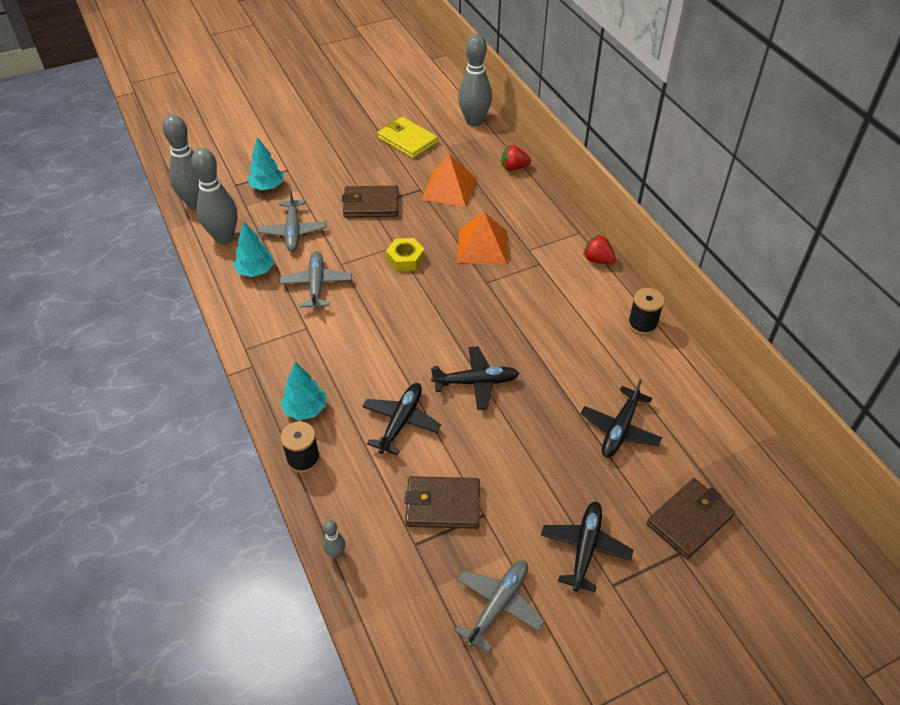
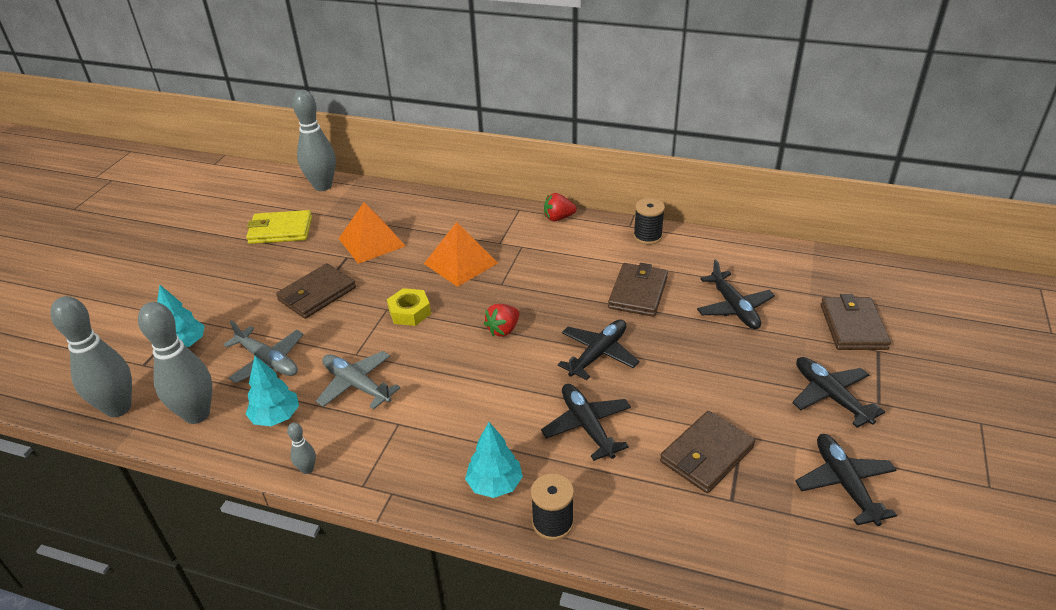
camera: 45 degrees left, 10 degrees down
(336, 553) = (689, 566): grey bowling pin -> grey bowling pin (307, 469)
(498, 606) = (844, 484): grey plane -> black plane
(514, 167) = (404, 198): red strawberry -> red strawberry (503, 330)
(568, 361) = (638, 292): none -> brown wallet

